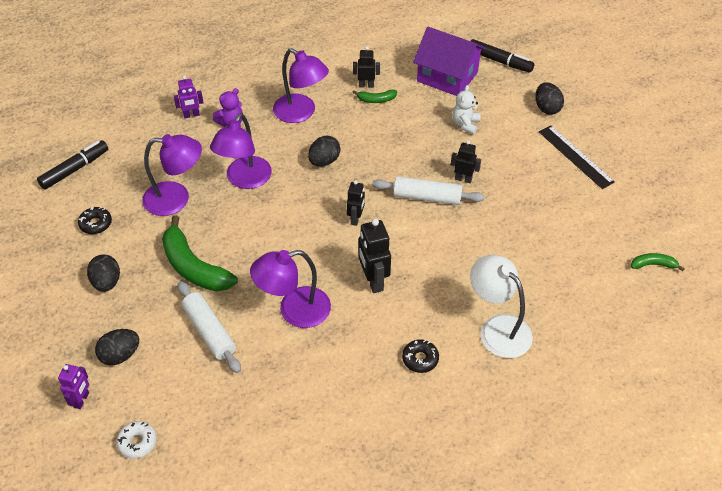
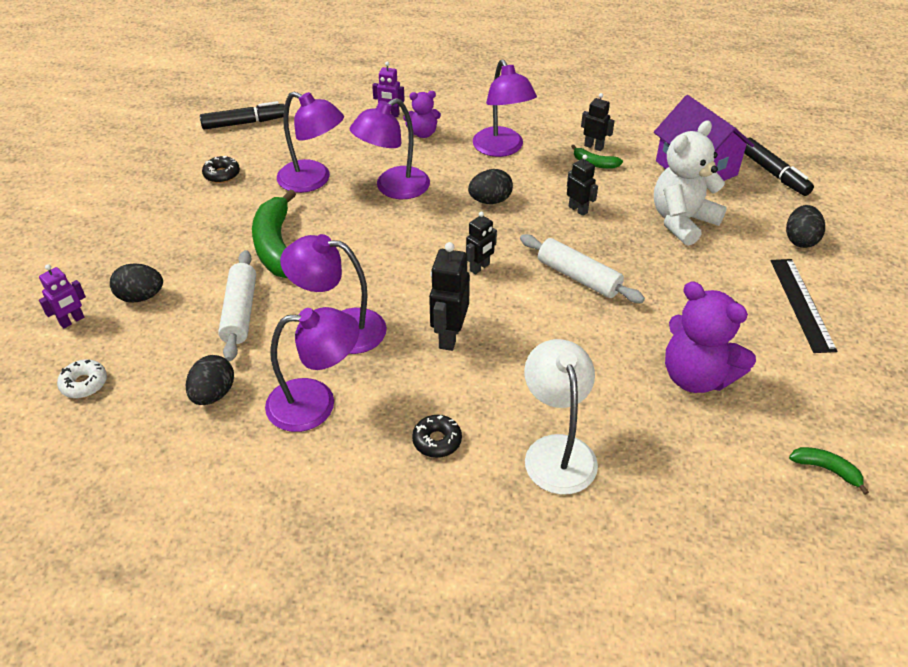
camera: 30 degrees right, 5 degrees down
(107, 282) = (186, 228): black egg -> black egg (213, 394)
(320, 373) = (316, 403): none -> purple lamp
(463, 179) = (636, 275): black robot -> black robot (578, 209)
(465, 124) = (682, 221): white teddy bear -> white teddy bear, size x1.83
(546, 237) = (696, 376): none -> purple teddy bear

